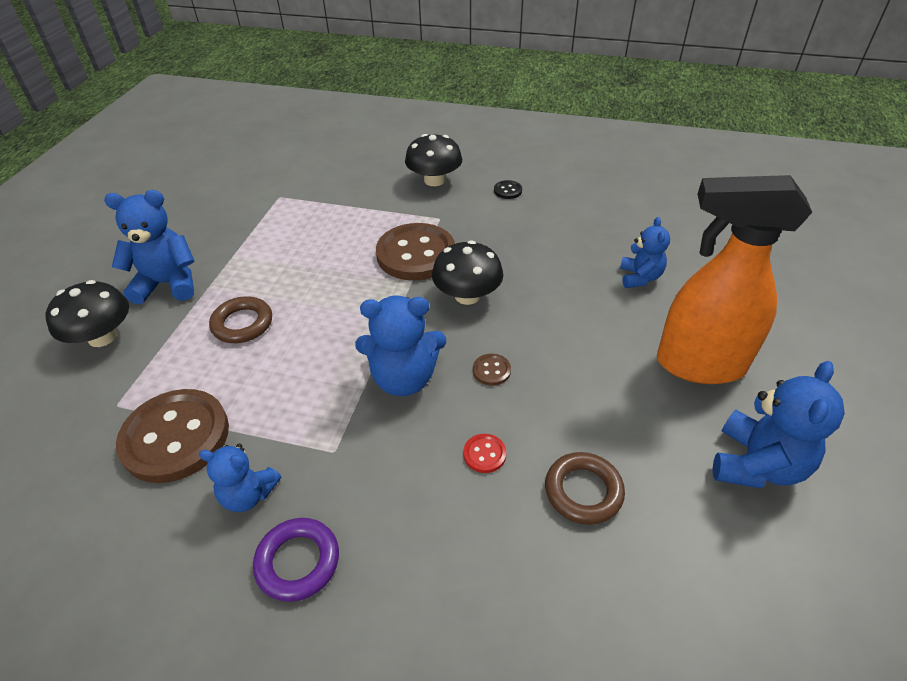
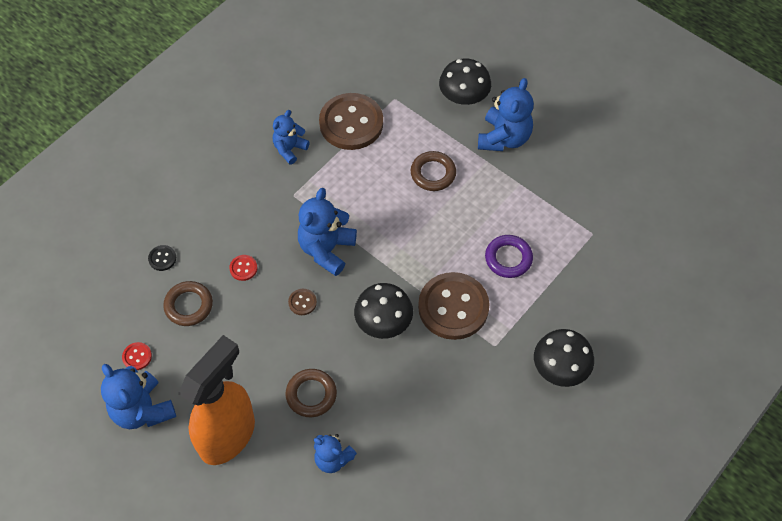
camera: 115 degrees right, 15 degrees up
(298, 562) = (236, 161): purple ring -> purple ring (508, 258)
(507, 191) = (510, 424): black button -> black button (162, 258)
(593, 317) = (311, 394): none -> brown ring
(702, 514) = (137, 357): none -> red button

